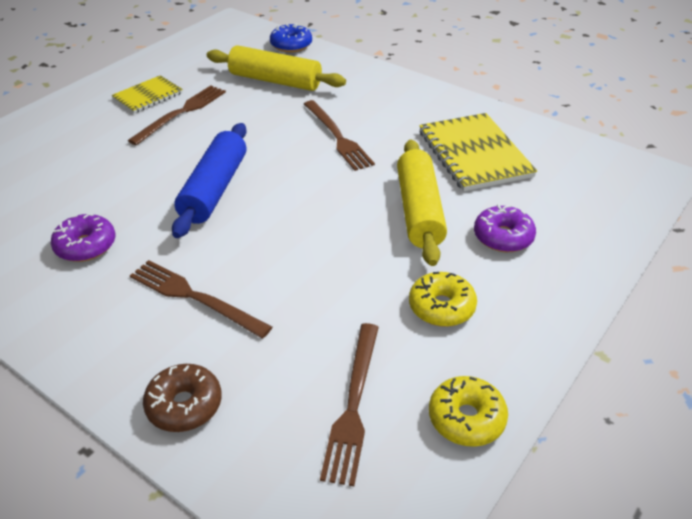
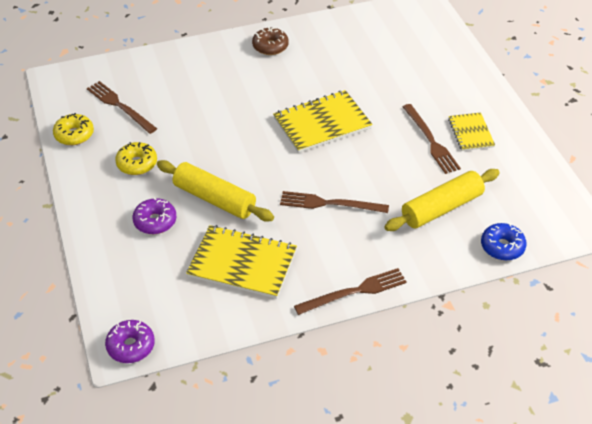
camera: 125 degrees right, 5 degrees up
(86, 246) = (314, 62): purple donut -> purple donut (131, 346)
(184, 405) = (175, 61): brown donut -> brown donut (270, 46)
(195, 297) = (236, 85): brown fork -> brown fork (354, 291)
(214, 189) = (322, 123): blue rolling pin -> yellow notebook

